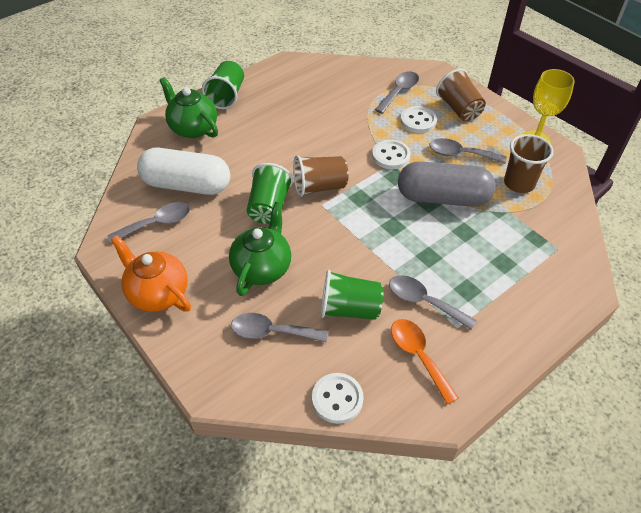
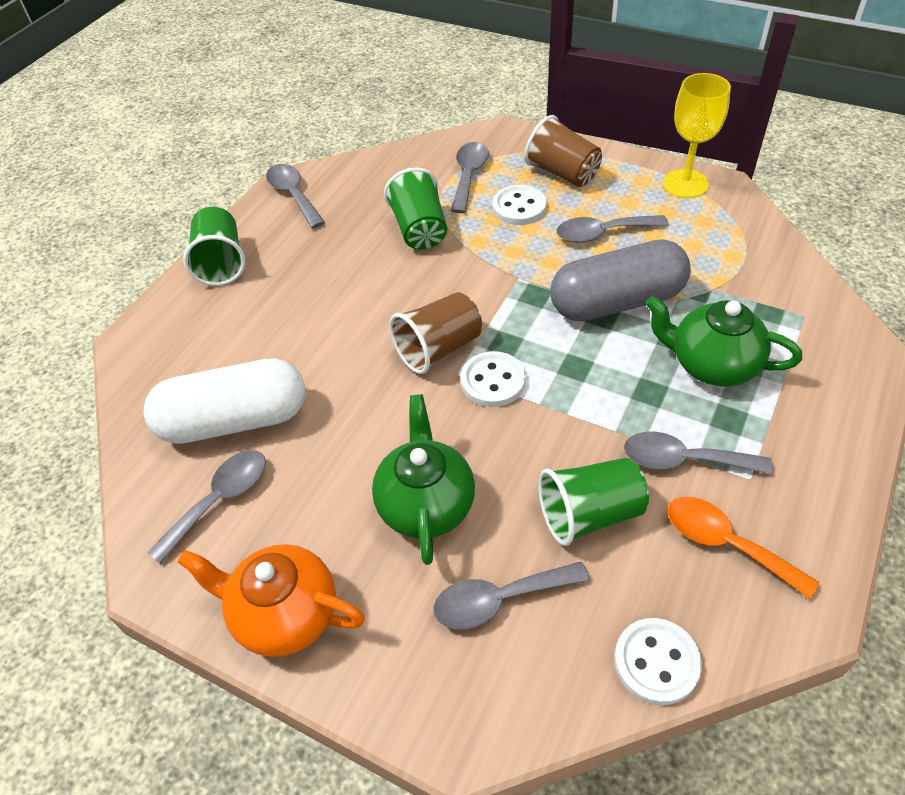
camera: 20 degrees left, 0 degrees up
(193, 128) = (195, 328): green teapot -> green teapot (712, 364)
(269, 207) = (381, 406): green cup -> green cup (420, 230)
(288, 70) = (293, 195): none -> grey spoon
(391, 156) = (511, 268): white button -> white button (493, 381)
(519, 183) = (701, 246): brown cup -> none

